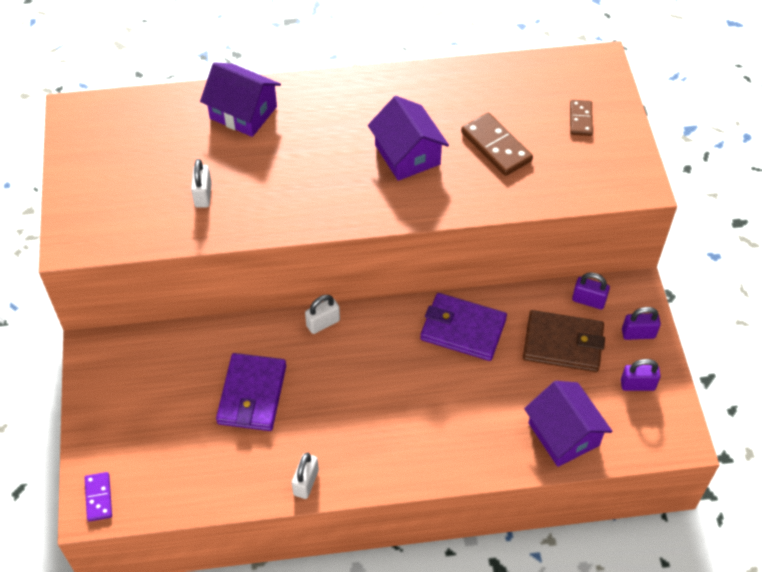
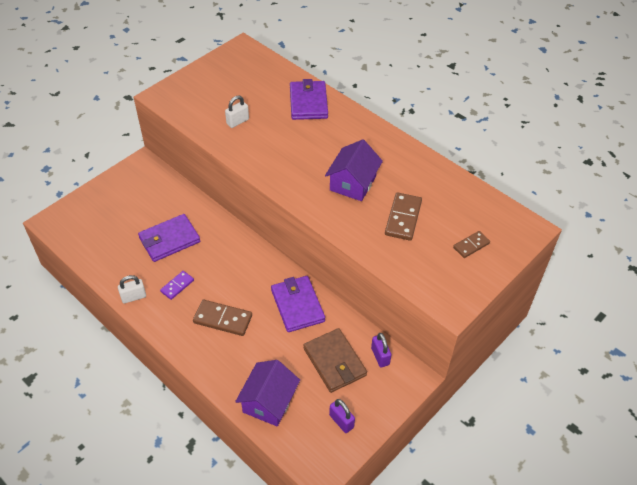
camera: 50 degrees right, 5 degrees down
(98, 497) = (59, 220): purple domino -> purple domino (177, 286)
(243, 112) = (308, 103): purple house -> purple wallet
(323, 323) = (242, 240): white padlock -> none
(419, 411) = (223, 319): none -> brown domino
(638, 334) = (381, 398): purple padlock -> none

